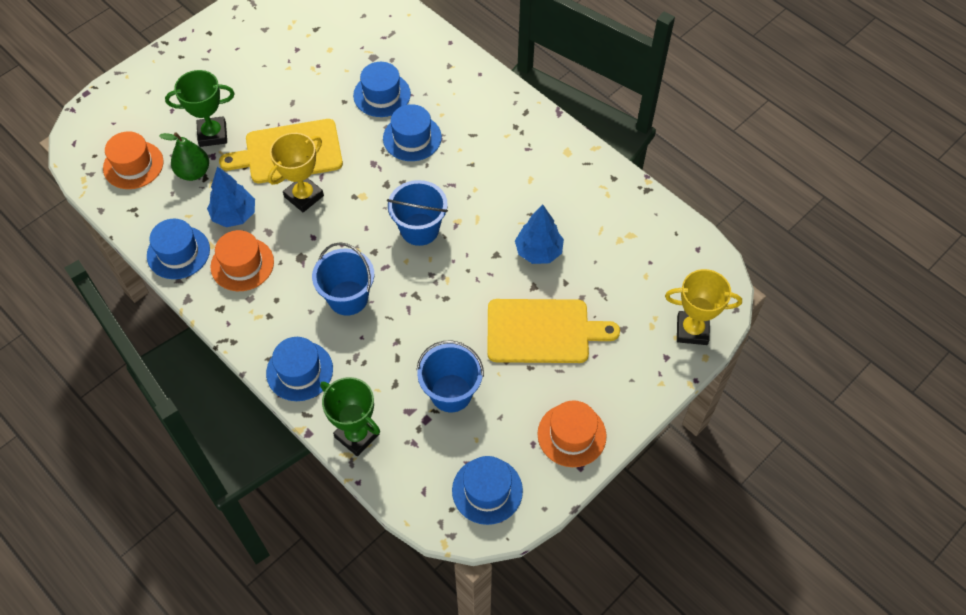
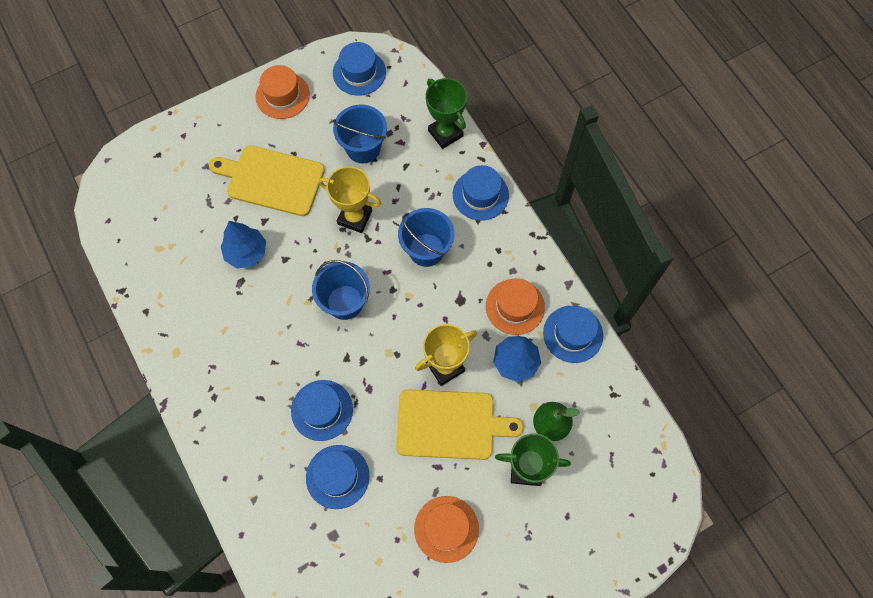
camera: 165 degrees left, 10 degrees up
(133, 165) = (612, 450): orange hat -> orange hat (446, 529)
(692, 330) = (151, 151): yellow trophy -> yellow trophy (354, 217)

